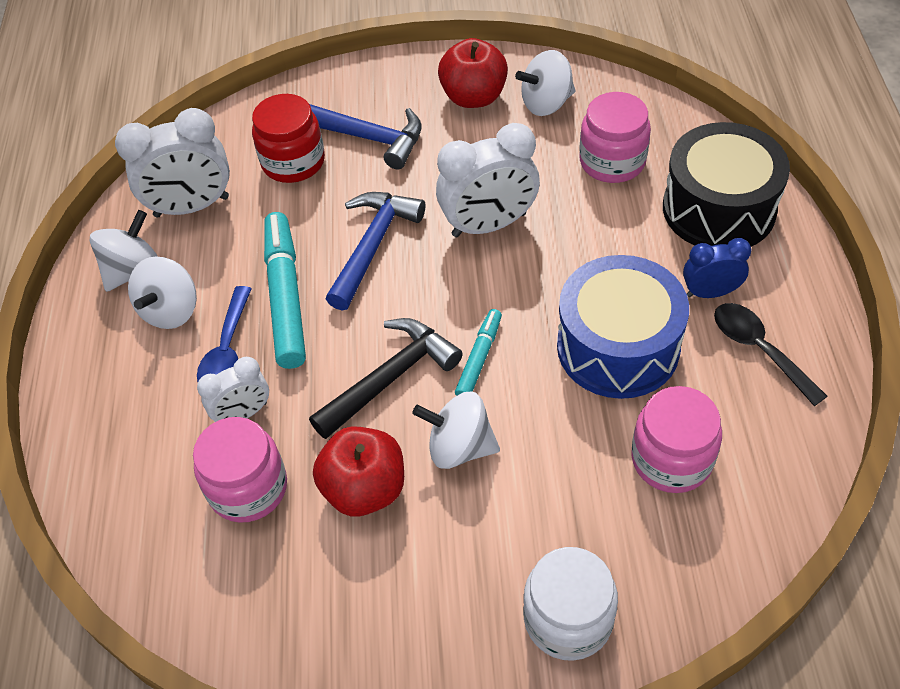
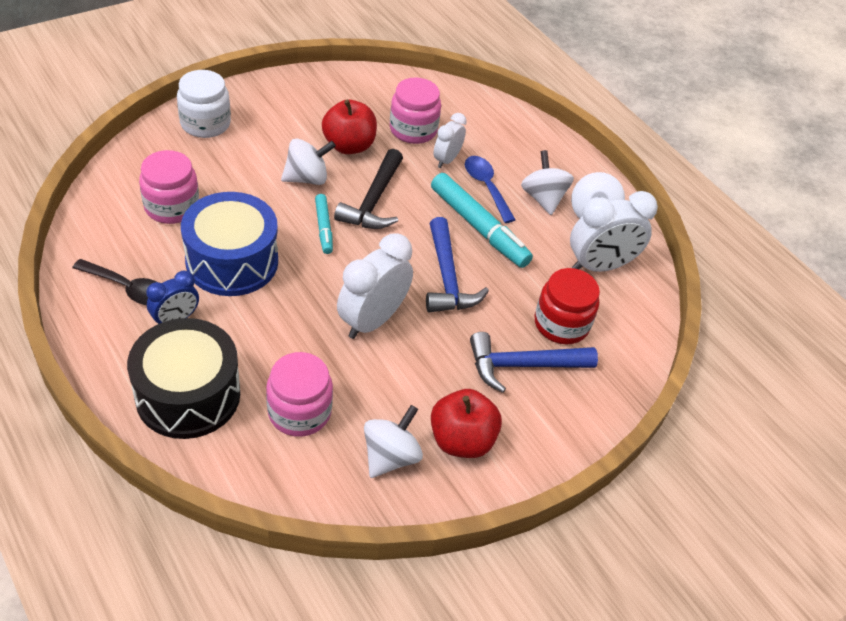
camera: 140 degrees right, 5 degrees down
(192, 207) = (599, 266): white clock -> white clock turned 150 degrees counterclockwise

